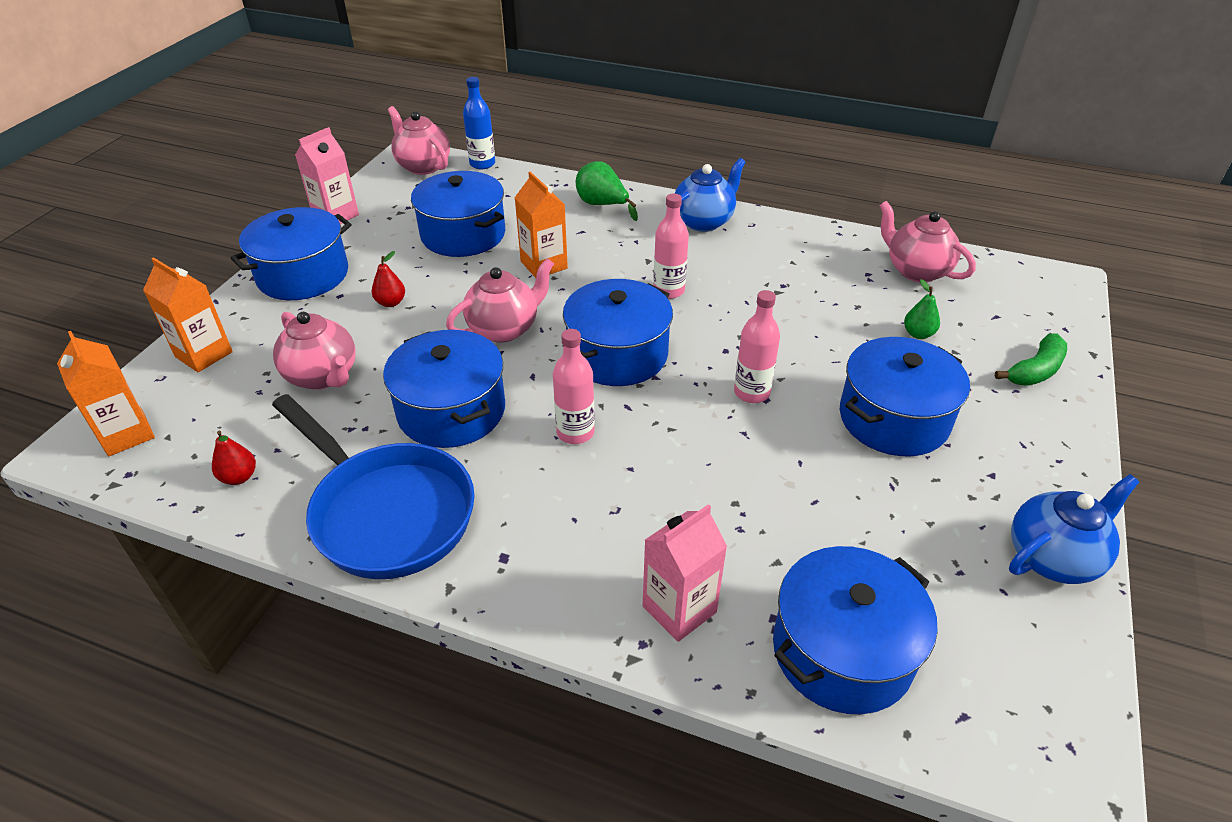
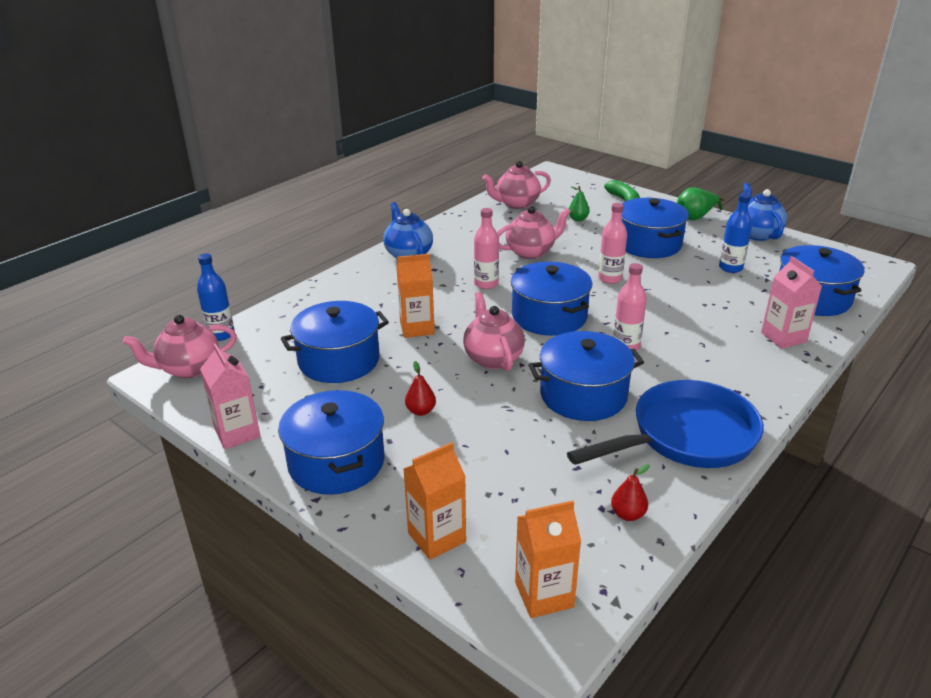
camera: 70 degrees left, 10 degrees down
(323, 376) = (510, 458): pink teapot -> pink teapot (531, 252)
(602, 205) = (350, 289): green pear -> green pear (695, 217)
(881, 526) = (730, 268): none -> blue bottle

